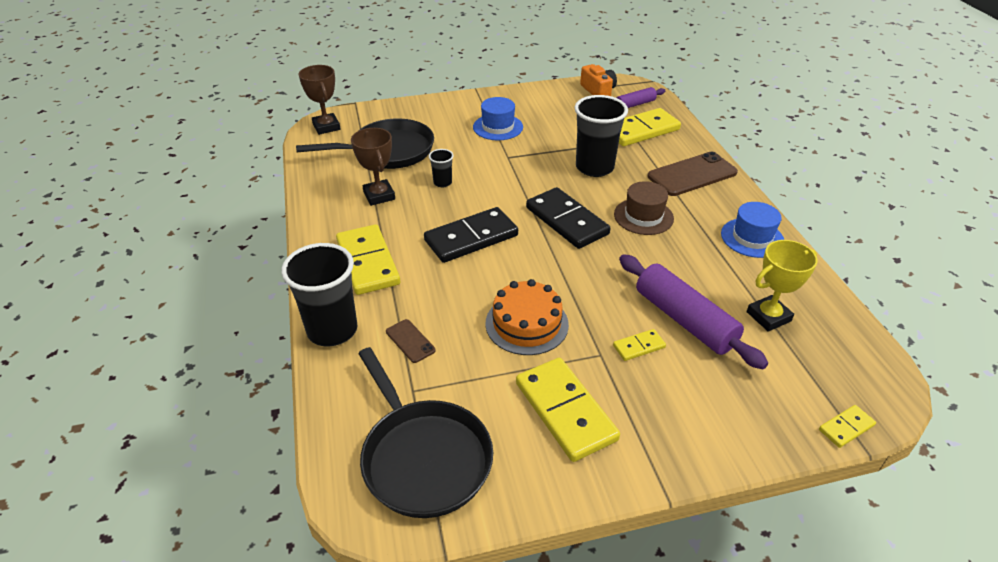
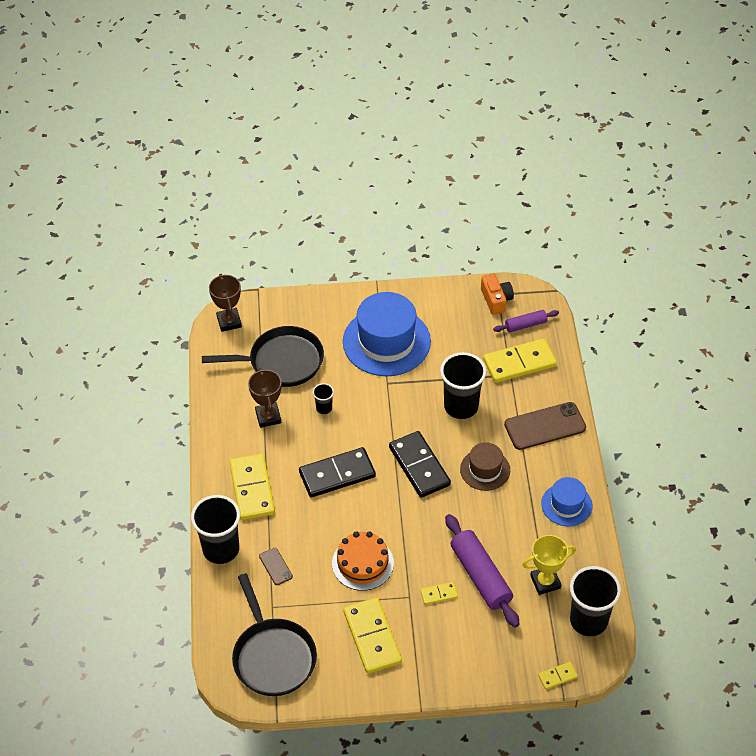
camera: 10 degrees right, 10 degrees up
(498, 127) = (386, 341): blue hat -> blue hat, size x1.87
(847, 353) = (588, 620): none -> black cup

